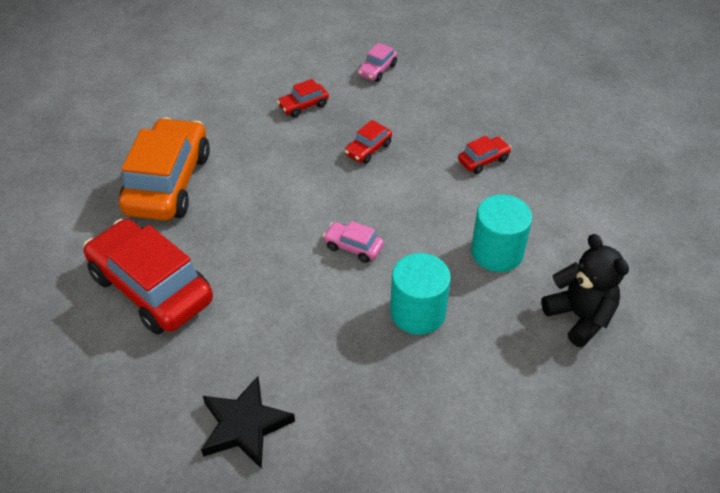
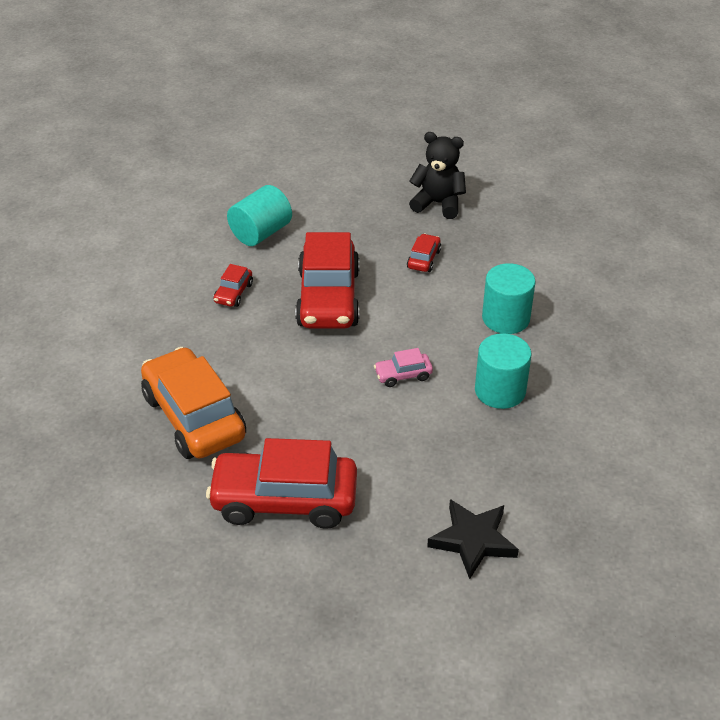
camera: 40 degrees left, 5 degrees down
(368, 149) = (328, 298): red car -> red car, size x2.32
(377, 70) = (261, 233): pink car -> turquoise cylinder
(579, 317) = (603, 328): black teddy bear -> black teddy bear (438, 203)

